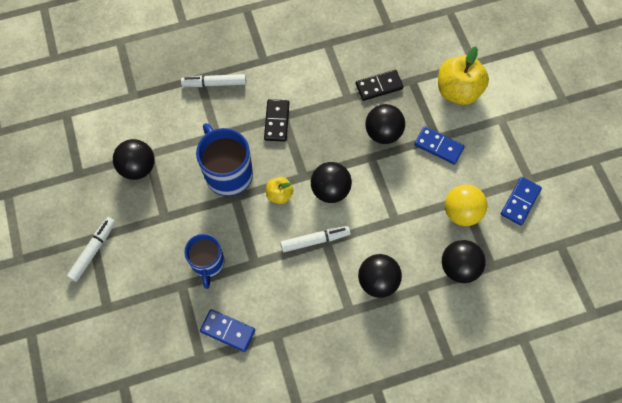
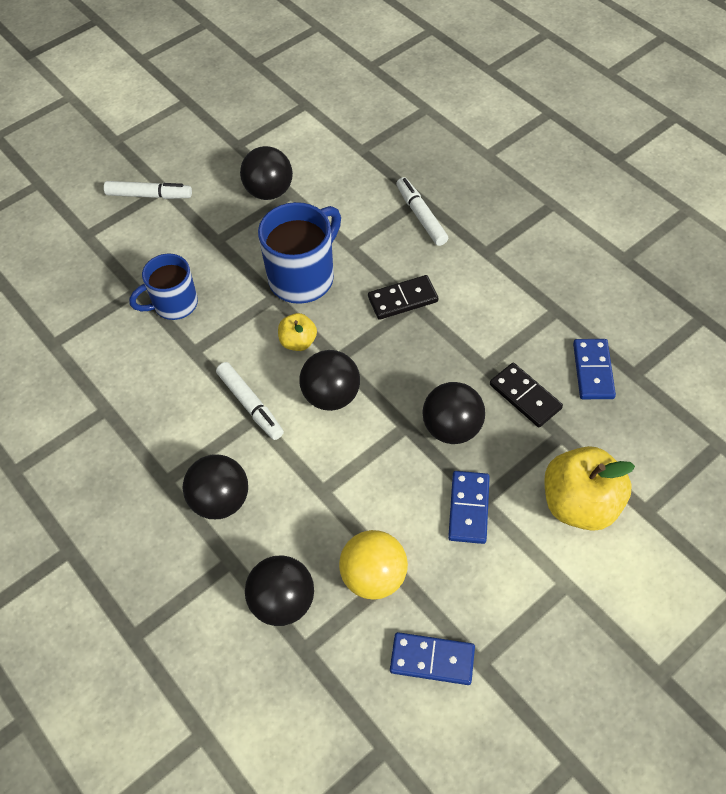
camera: 70 degrees right, 10 degrees down
(227, 331) = (94, 357): blue domino -> blue domino (593, 371)

